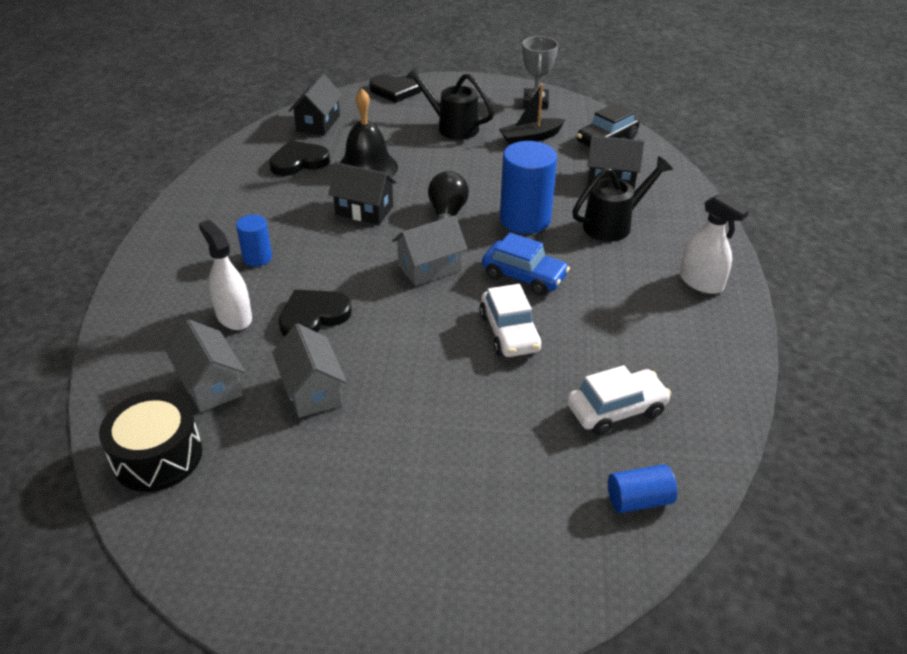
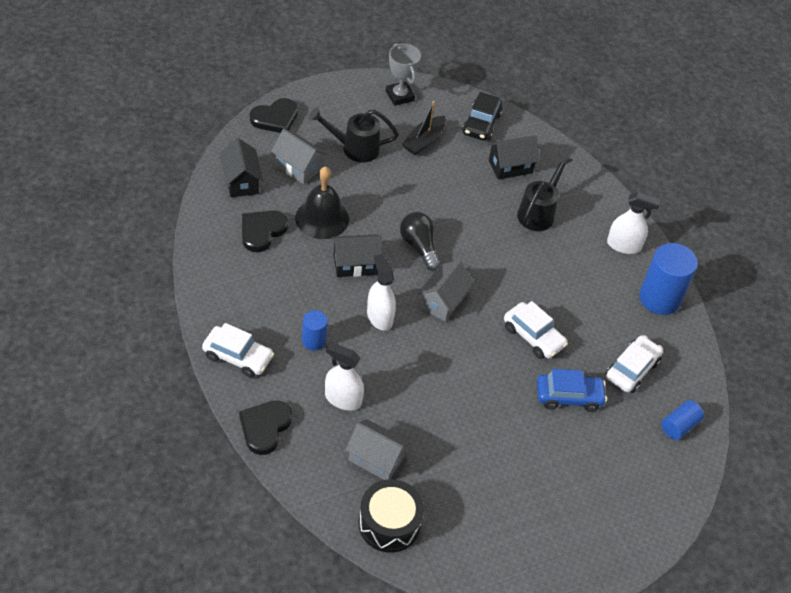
camera: 35 degrees left, 10 degrees up
(170, 247) = (238, 357): none -> white car
(312, 390) = (444, 434): grey house -> grey house (298, 167)
(313, 316) = (397, 376): black heart -> black heart (265, 427)
(346, 259) = (379, 317): none -> white spray bottle
(524, 276) = (510, 284): blue car -> blue car (569, 396)
(525, 219) = (476, 230): blue cylinder -> blue cylinder (659, 298)

